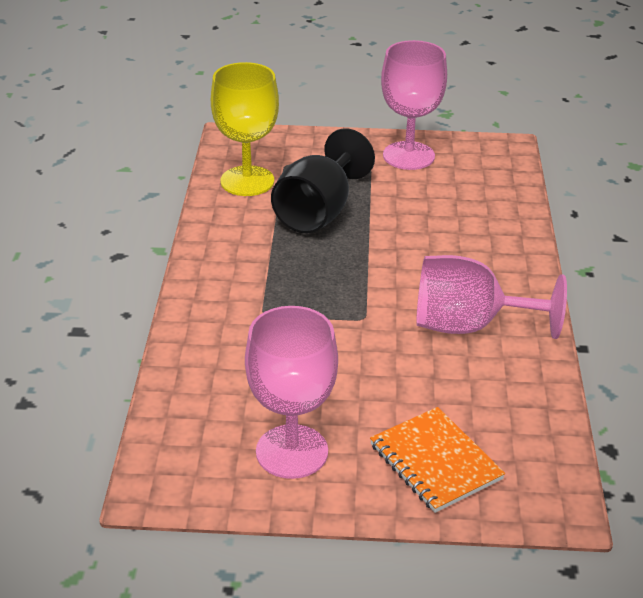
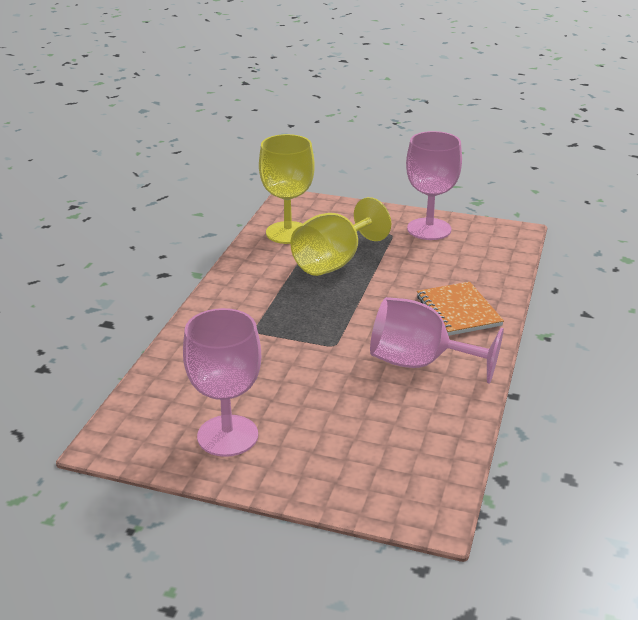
camera: 15 degrees right, 5 degrees down
(318, 212) = (334, 262): black goblet -> yellow goblet
(435, 462) = (342, 463): orange notebook -> orange notebook (458, 311)

